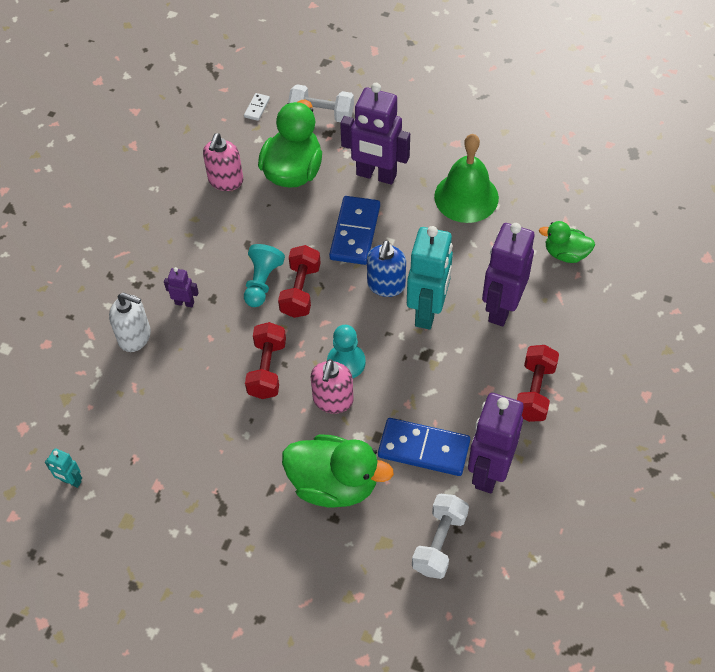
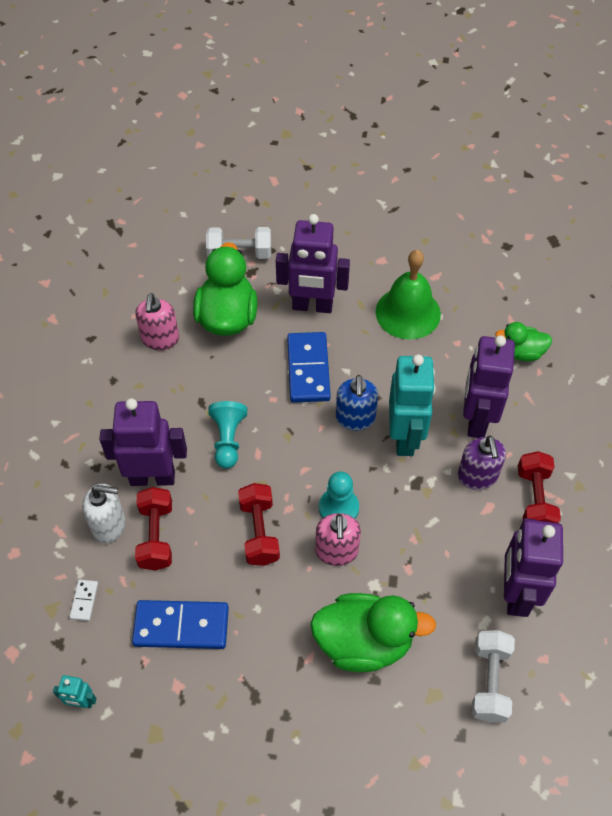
camera: 15 degrees left, 0 degrees up
(184, 303) = (152, 477): purple robot -> purple robot, size x2.24
(257, 108) = (172, 258): white domino -> white domino (84, 601)
(300, 290) = (270, 441): red dumbbell -> red dumbbell (156, 536)
(424, 448) = (444, 583): blue domino -> blue domino (181, 626)
(486, 360) = (477, 476): none -> purple soap dispenser

